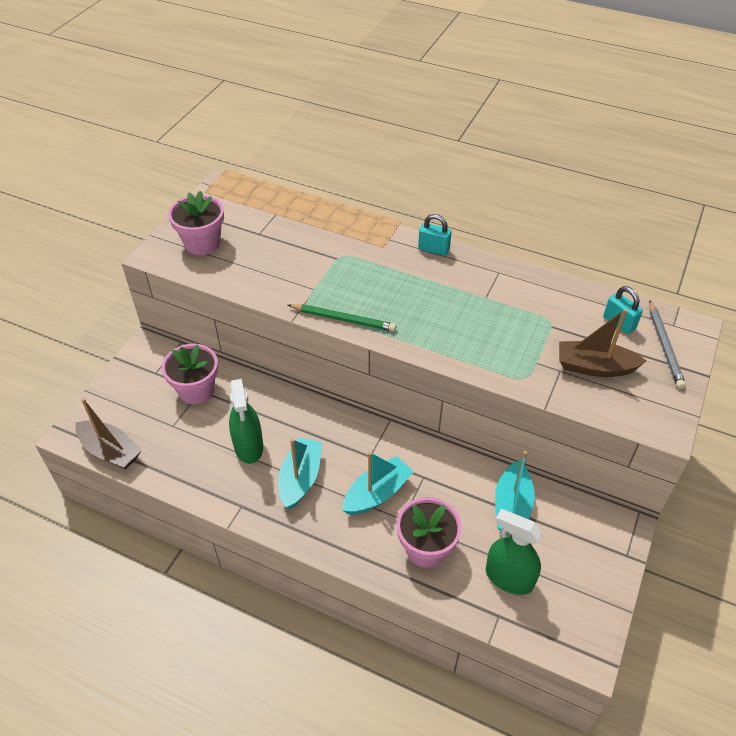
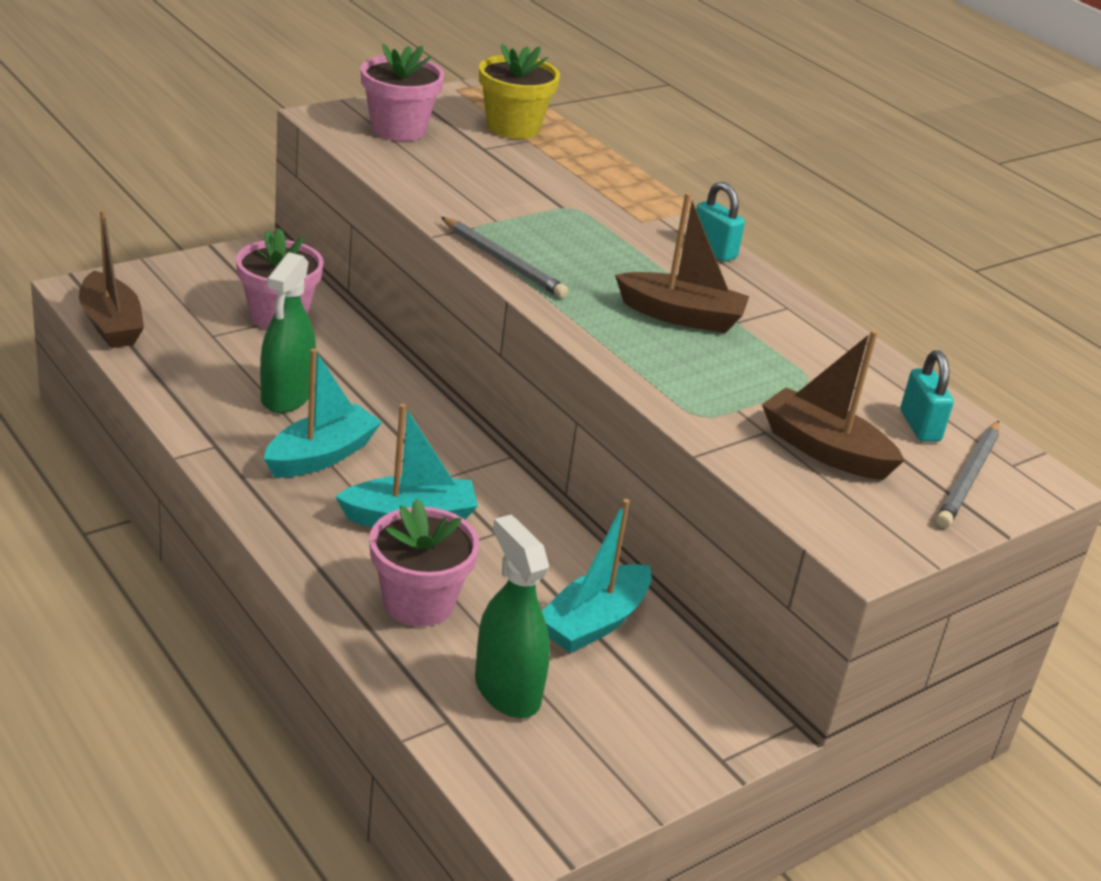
camera: 25 degrees right, 15 degrees down
(260, 207) = (513, 127): none -> yellow flower pot
(343, 319) = (503, 261): green pencil -> grey pencil
(459, 309) = (681, 316): none -> brown boat

